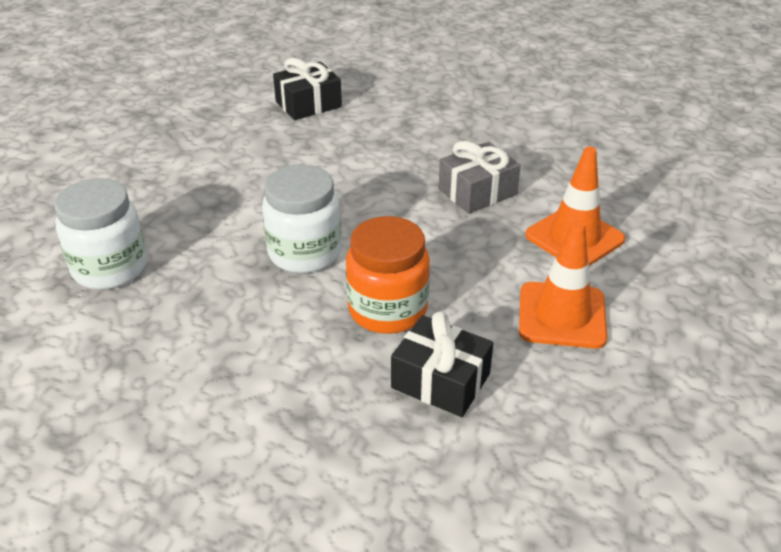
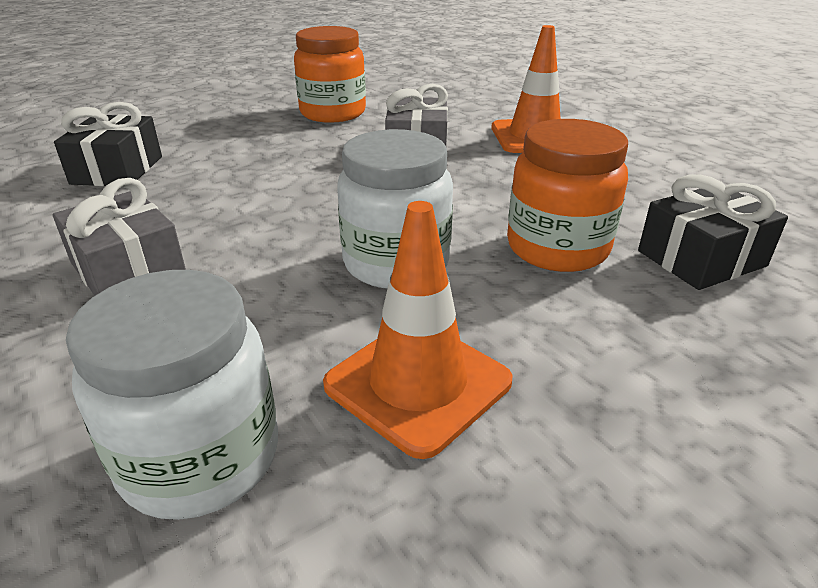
camera: 55 degrees left, 5 degrees down
(216, 171) = (128, 269): none -> grey gift
(493, 128) = (333, 113): none -> orange jar
(562, 315) = (638, 175): orange traffic cone -> orange traffic cone (418, 383)

